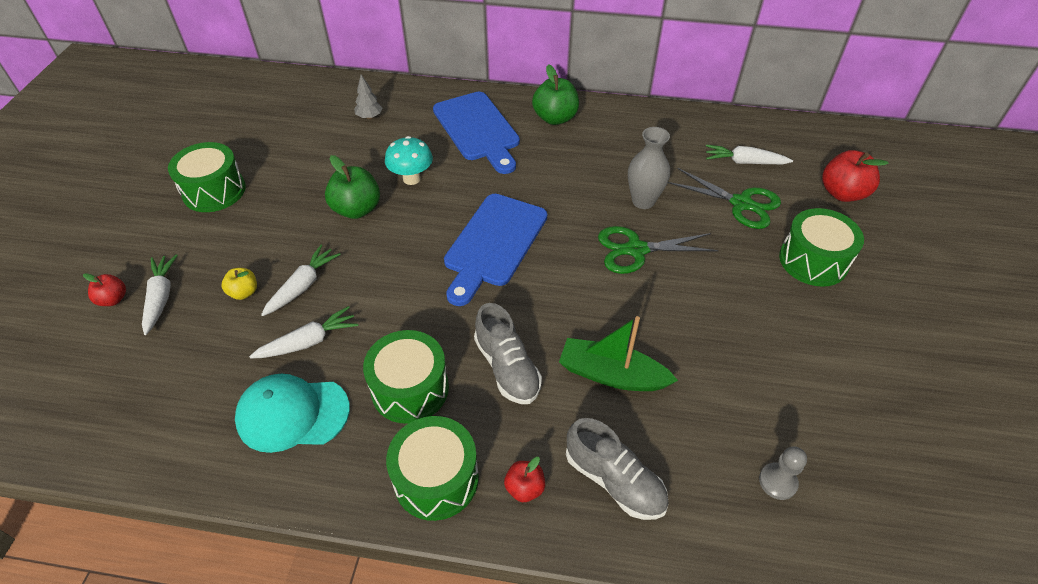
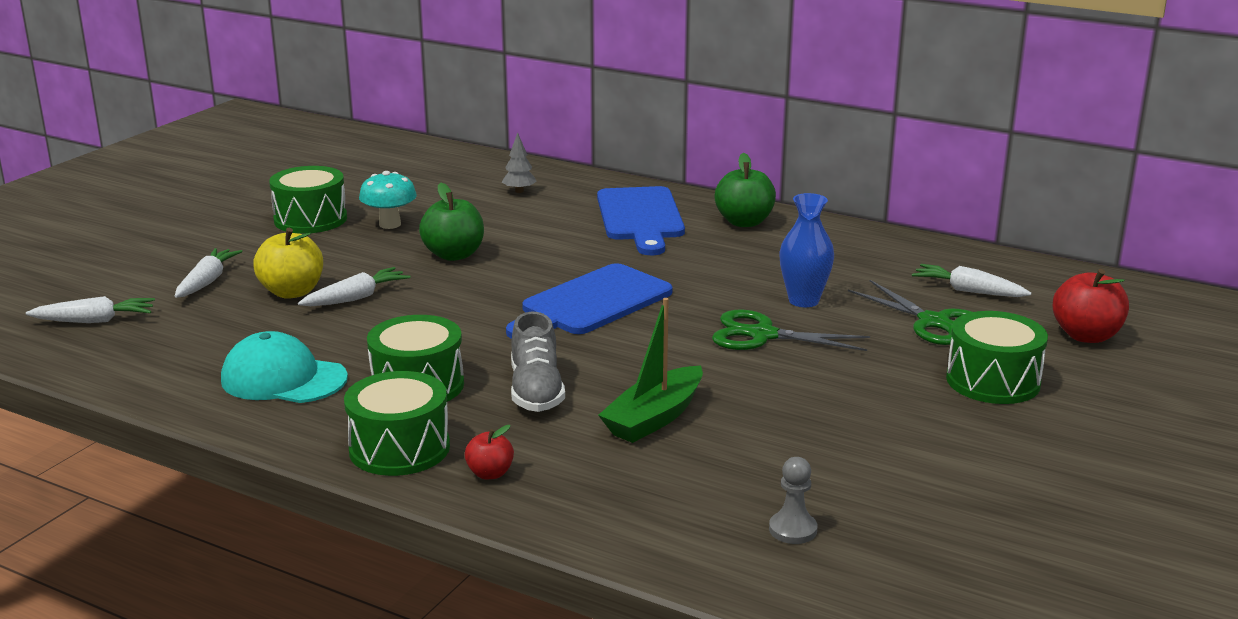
camera: 20 degrees right, 25 degrees down
(113, 299) = (160, 275): red apple -> none
(244, 292) = (292, 292): yellow apple -> yellow apple, size x1.78
(309, 341) = (335, 335): white carrot -> white carrot (95, 321)
(411, 178) = (533, 242): turquoise mushroom -> turquoise mushroom (390, 224)
(611, 375) = (654, 418): green boat -> green boat turned 90 degrees counterclockwise
(614, 480) = (595, 489): grey shoe -> none
(643, 201) = (803, 301): grey vase -> blue vase

